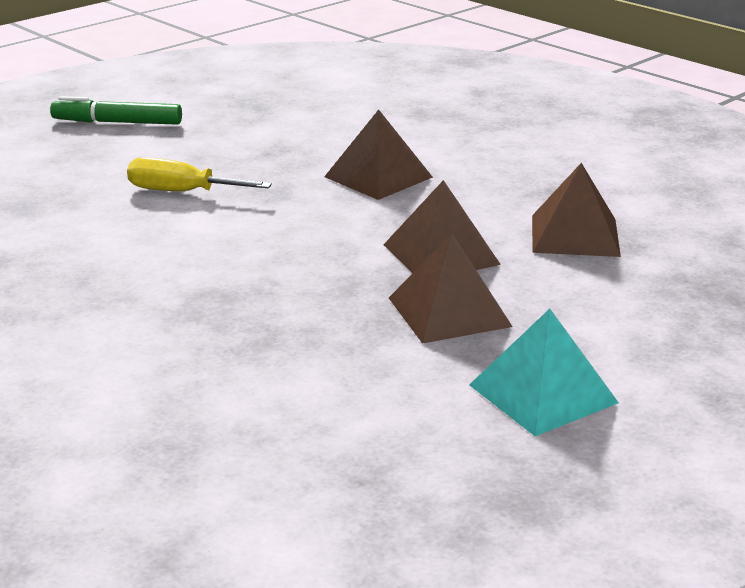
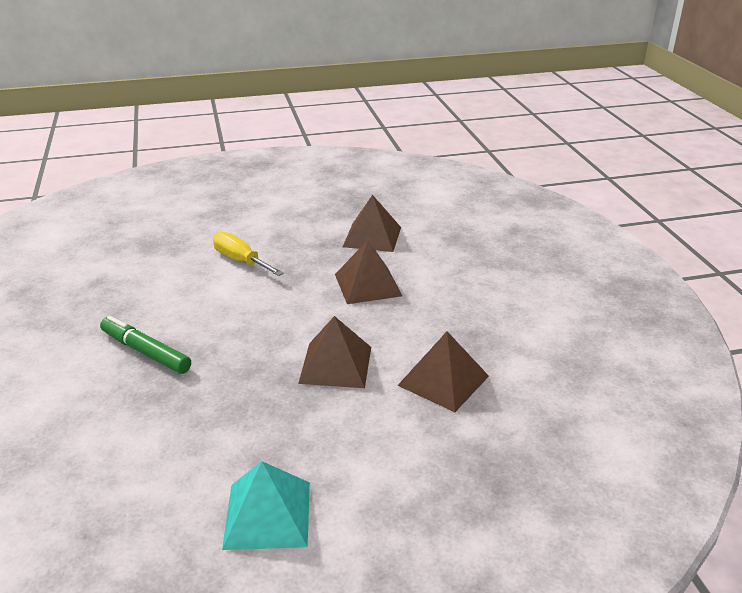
camera: 30 degrees right, 5 degrees up
(118, 122) = (264, 196): green marker -> green marker (146, 352)
(449, 312) = (287, 416): brown pyramid -> brown pyramid (372, 237)

